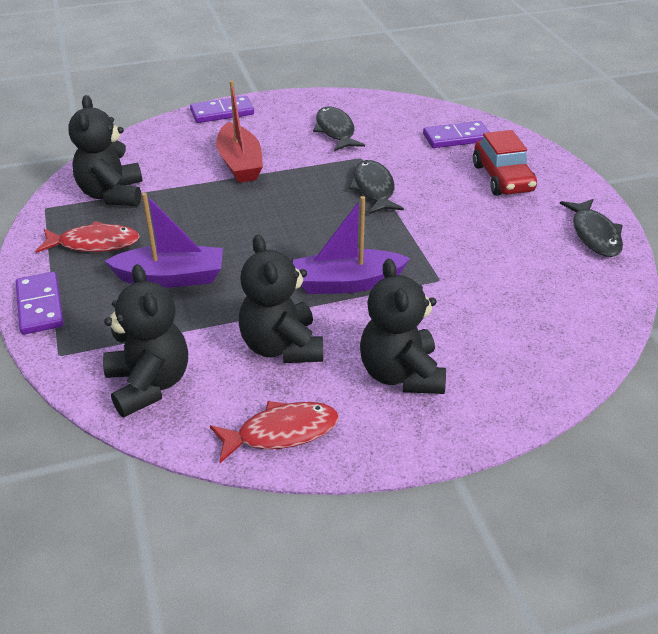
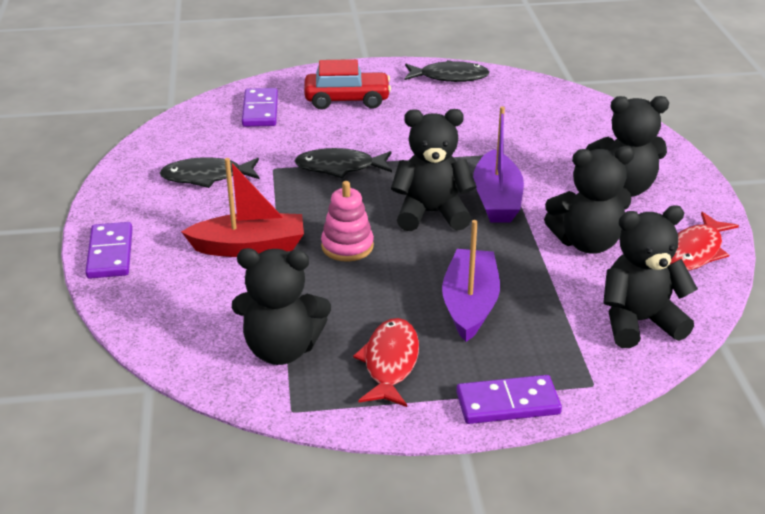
camera: 80 degrees left, 5 degrees down
(249, 207) = (347, 246): none -> pink stacking toy
(281, 433) = (695, 251): red fish -> red fish turned 135 degrees counterclockwise
(311, 245) = (431, 213): none -> black teddy bear

